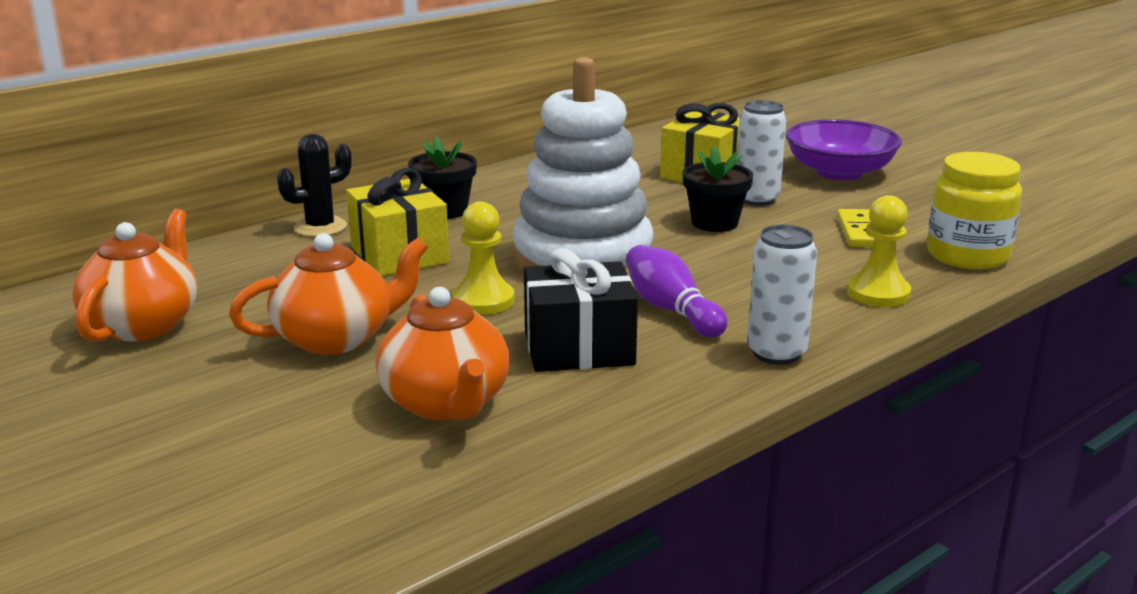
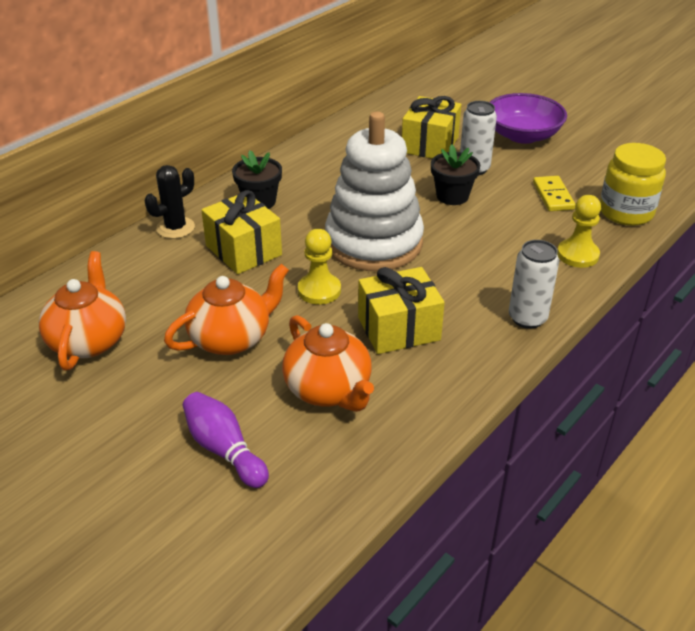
camera: 10 degrees left, 15 degrees up
(579, 348) = (399, 328): black gift -> yellow gift
(671, 310) = (448, 285): purple bowling pin -> purple bowling pin (224, 450)

